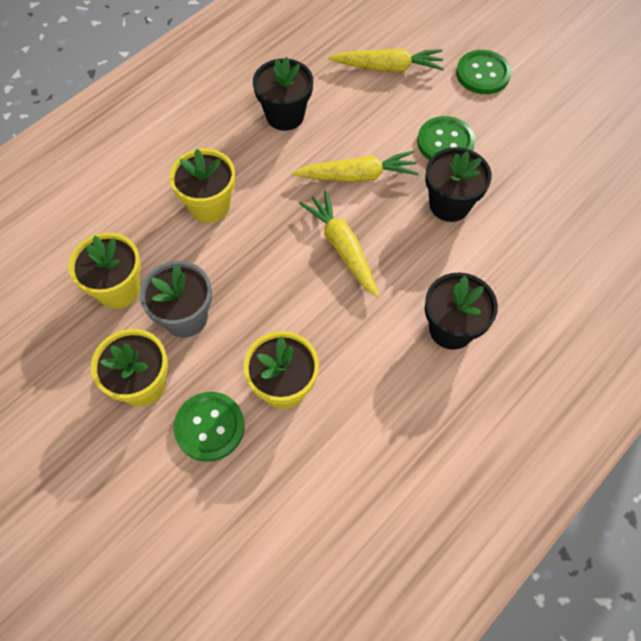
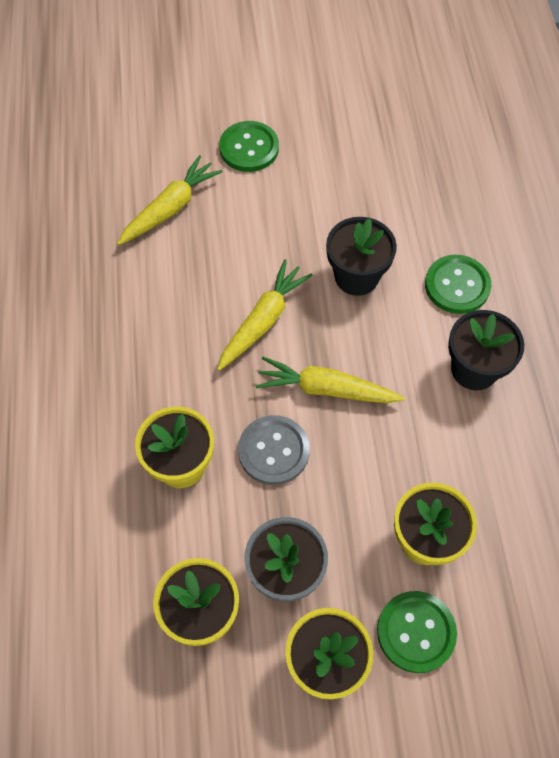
camera: 50 degrees left, 0 degrees up
(267, 249) = (273, 451): none -> grey button
(285, 115) = (140, 327): black flower pot -> none
(445, 142) = (292, 230): green button -> green button (457, 285)

